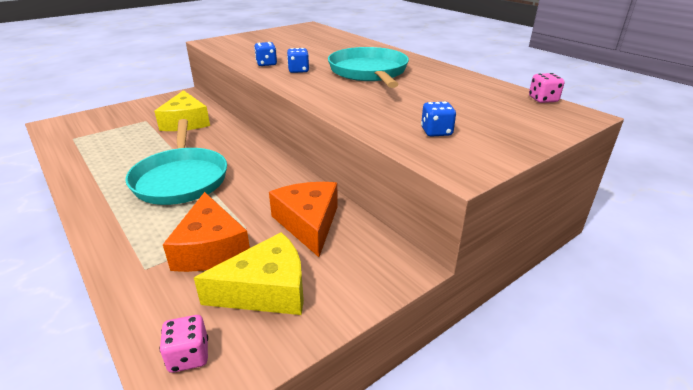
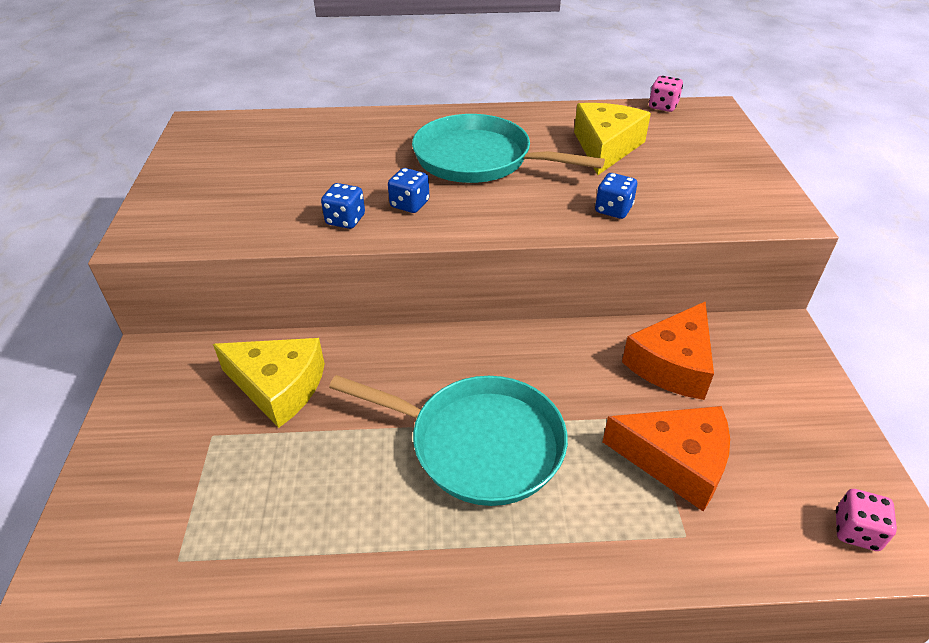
camera: 55 degrees left, 10 degrees up
(266, 290) = (776, 439): yellow cheese -> yellow cheese (605, 147)
(308, 223) = (672, 364): orange cheese -> orange cheese turned 75 degrees counterclockwise
(436, 132) = (694, 192): blue dice -> blue dice (613, 210)

